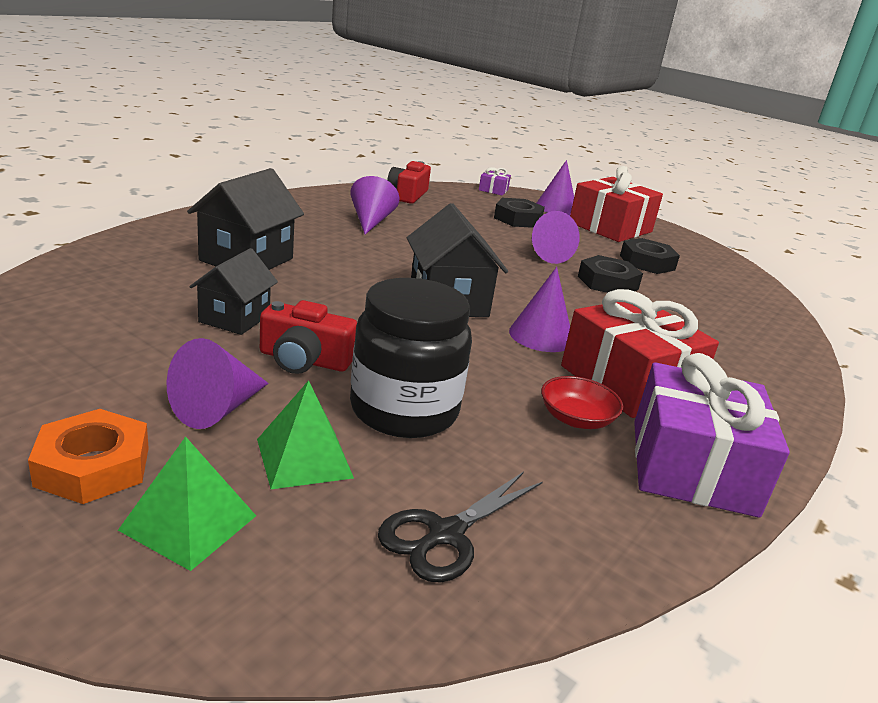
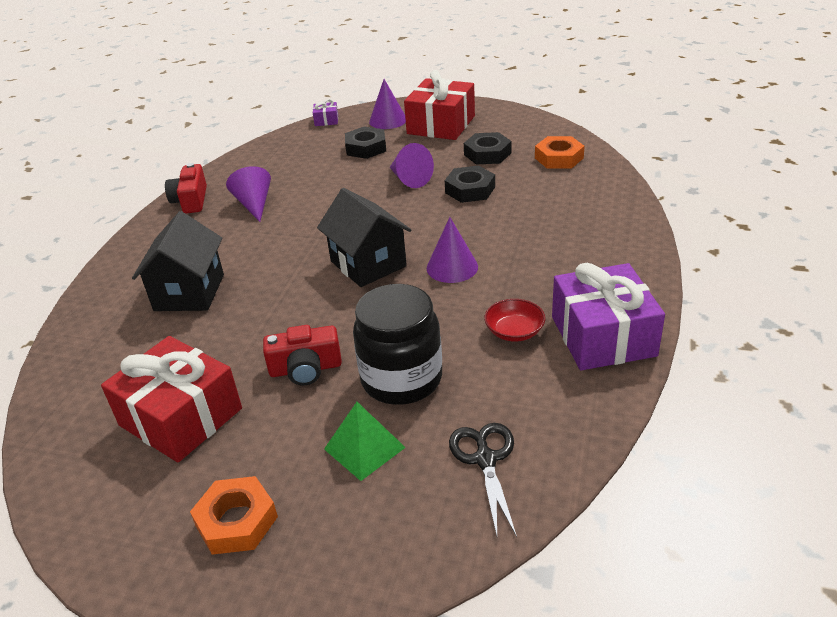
camera: 15 degrees left, 10 degrees up
(189, 523) = (330, 528): green pyramid -> none
(218, 408) = (279, 438): purple cone -> none
(234, 318) = (227, 355): black house -> none
(407, 195) = (262, 159): red camera -> red camera (191, 200)
(445, 534) = (485, 459): black scissors -> black scissors turned 150 degrees clockwise
(628, 382) = (531, 282): red gift -> red gift (180, 417)
(729, 291) = (559, 158): none -> orange nut

